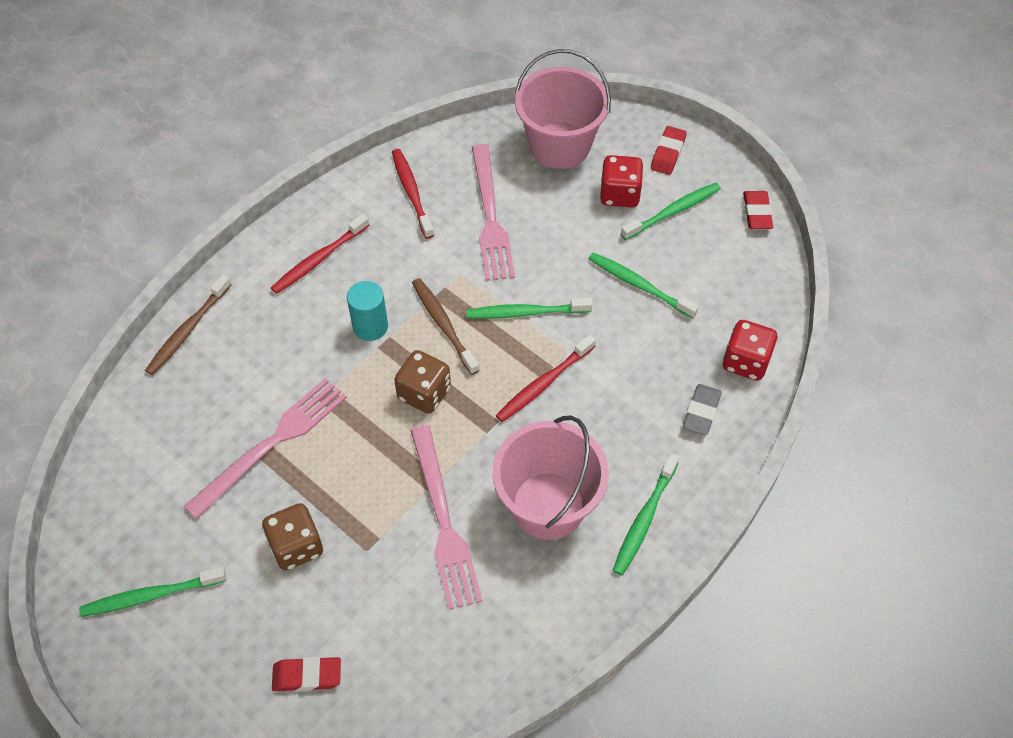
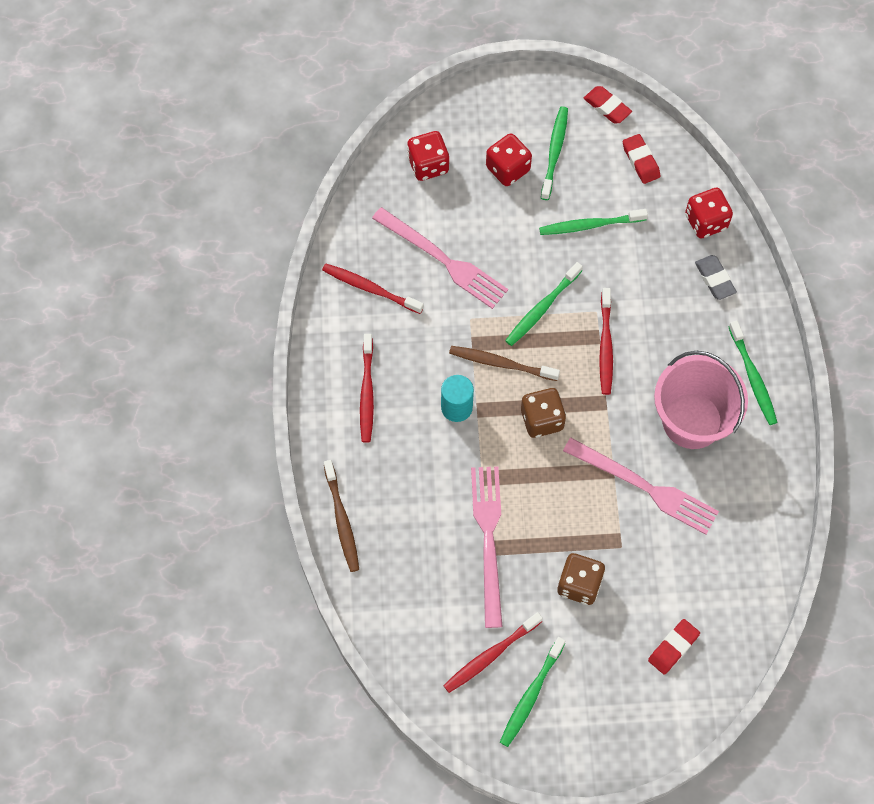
camera: 45 degrees left, 10 degrees up
(161, 533) = (490, 655): none -> red toothbrush
(559, 145) = (428, 165): pink bucket -> red dice
(668, 153) = (505, 109): red eraser -> red eraser (640, 161)

